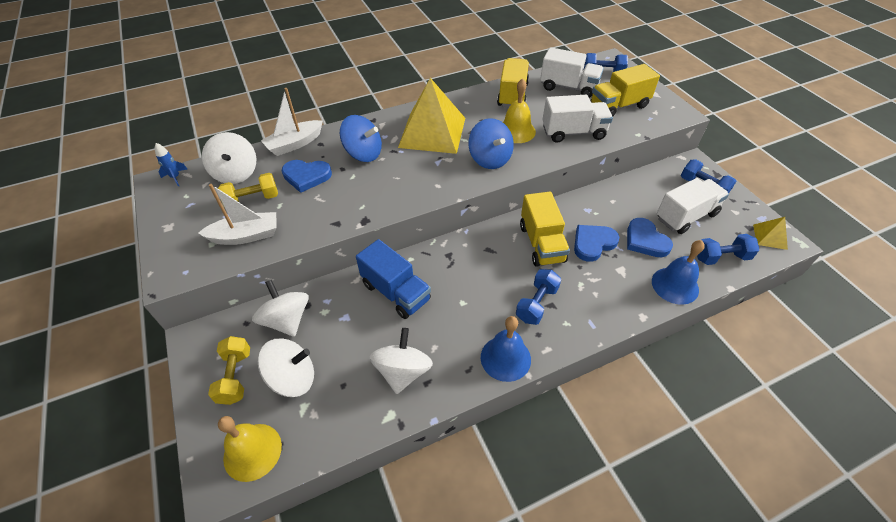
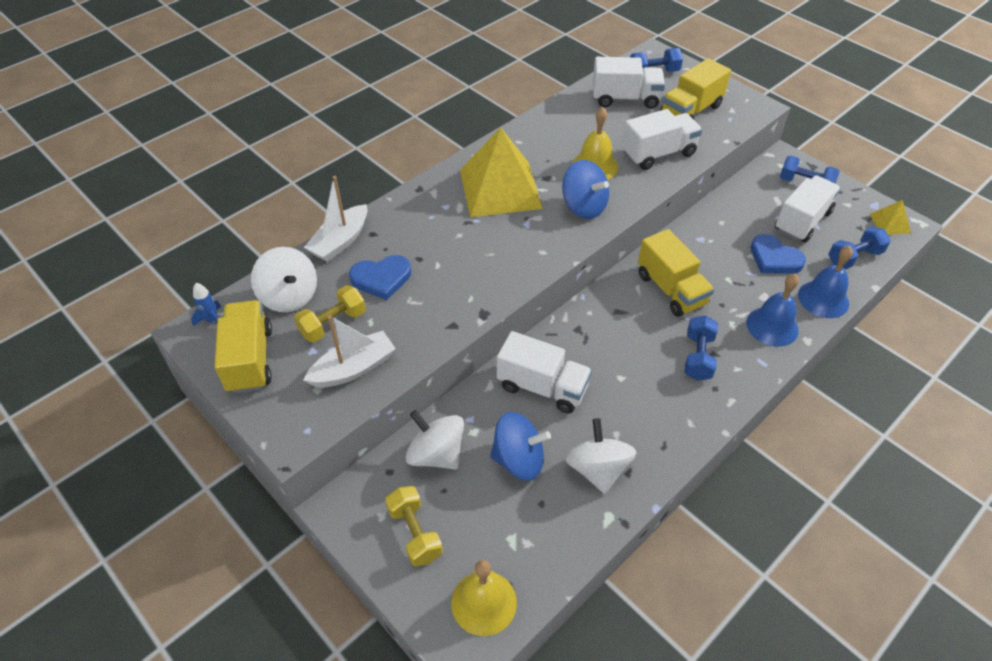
camera: 20 degrees left, 0 degrees up
(293, 378) = (482, 514): white spinning top -> none
(363, 153) = (434, 234): blue spinning top -> blue spinning top (518, 459)
(396, 292) = (542, 387): blue truck -> white truck
(505, 358) = (695, 422): blue bell -> blue bell (772, 326)
(512, 95) = (567, 121): yellow truck -> yellow truck (249, 359)
(593, 243) = (724, 275): blue heart -> none

